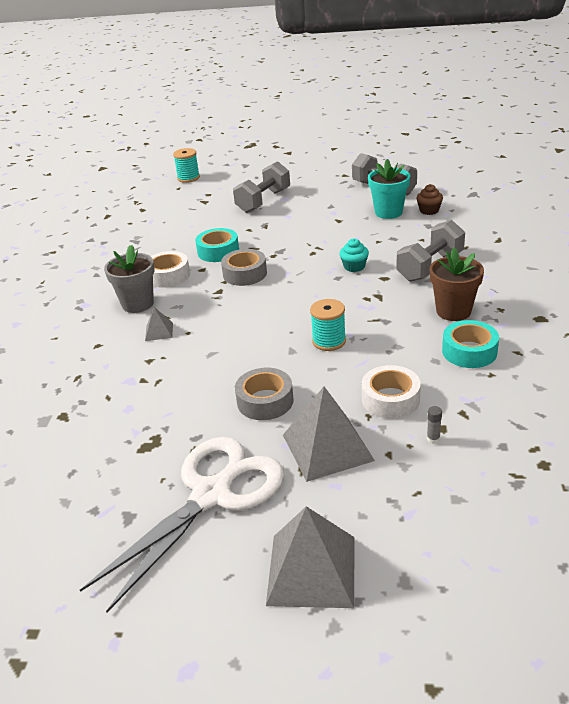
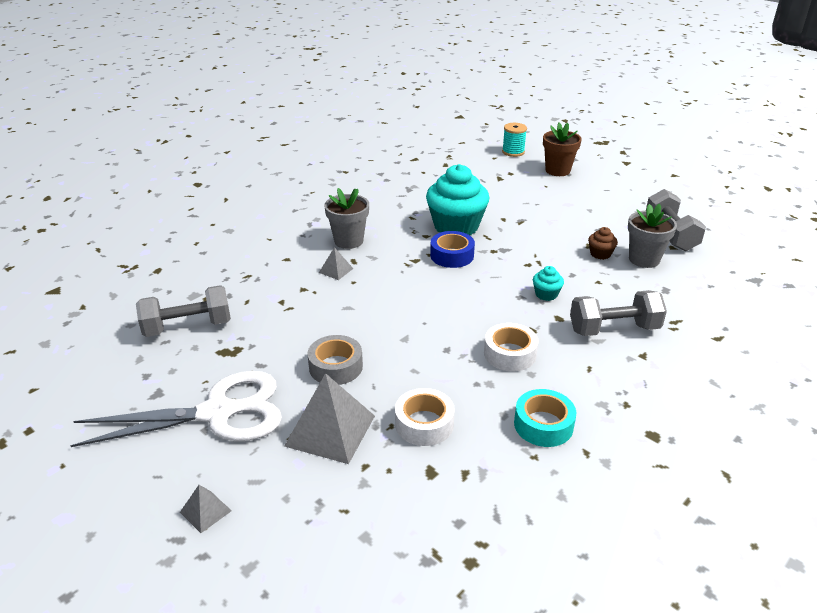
camera: 35 degrees right, 0 degrees up
(168, 276) = (396, 229): white tape -> white tape (510, 354)
(218, 251) = (456, 226): turquoise tape -> turquoise cupcake
(245, 274) = (452, 255): grey tape -> blue tape
(263, 201) = (547, 199): grey dumbbell -> grey dumbbell (188, 327)
(312, 570) = (205, 511): grey pyramid -> grey pyramid, size x0.48
(329, 341) = (441, 347): turquoise spool -> none
(388, 212) = (644, 259): turquoise flower pot -> grey flower pot
(429, 210) = (686, 276): brown cupcake -> brown cupcake (600, 254)
(433, 439) = (412, 478): grey glue stick -> none
(453, 311) = (579, 381): brown flower pot -> brown flower pot (557, 170)

